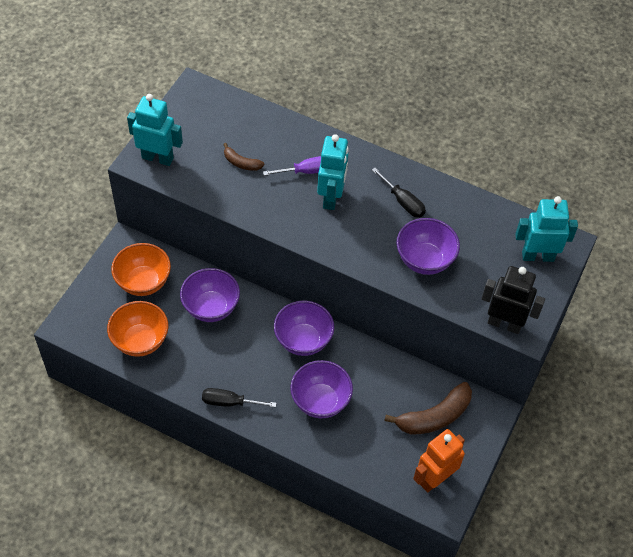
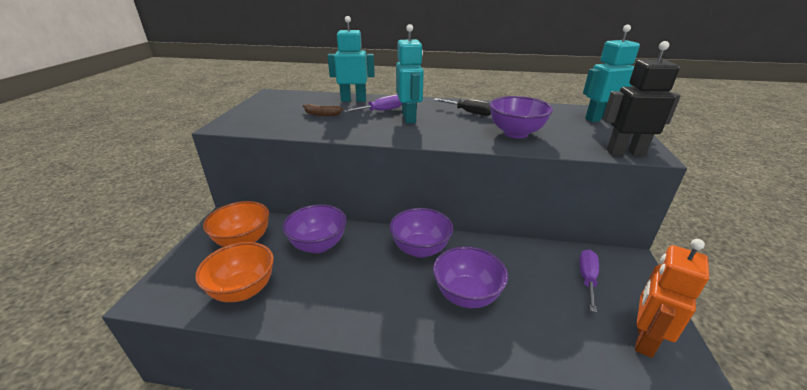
camera: 15 degrees left, 25 degrees down
(157, 158) = (243, 121): turquoise robot -> turquoise robot (353, 100)
(229, 402) = (365, 324): black screwdriver -> none
(434, 416) = (587, 278): brown banana -> purple screwdriver

